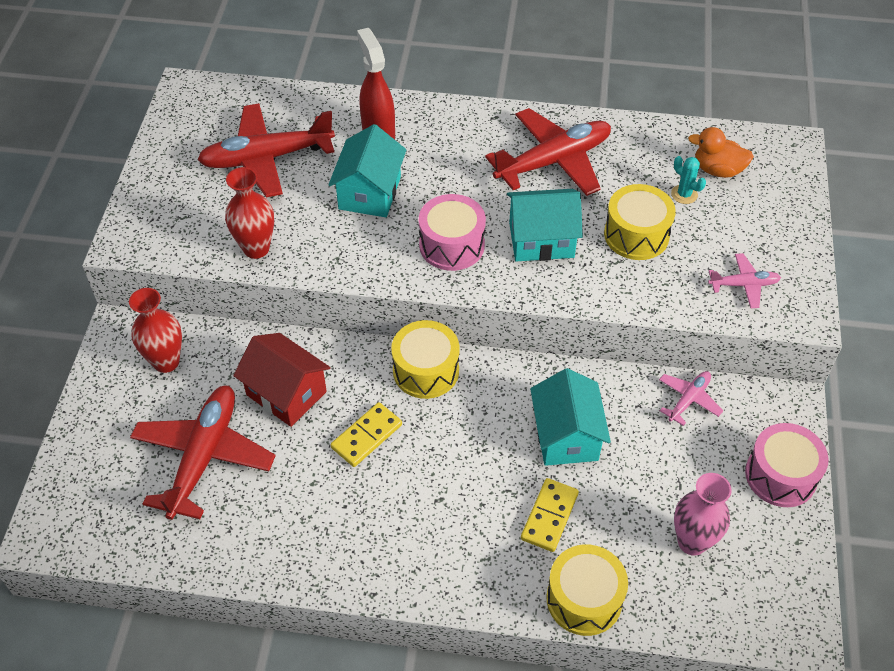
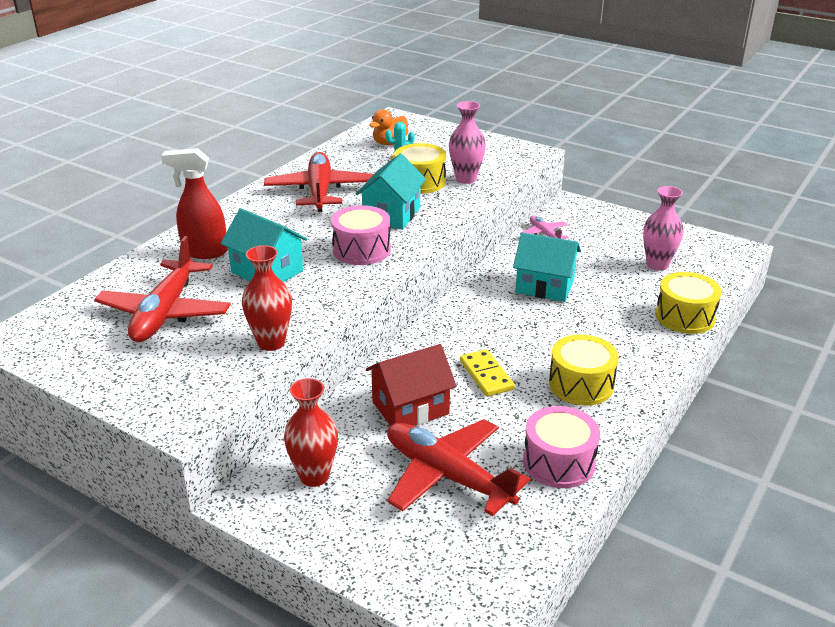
camera: 65 degrees left, 20 degrees down
(426, 370) = (441, 330): yellow drum -> yellow drum (581, 384)
(549, 516) = (610, 312): yellow domino -> none
(674, 273) = (466, 179): none -> pink vase
(744, 285) = (494, 161): pink plane -> none
(780, 475) = (622, 222): pink drum -> pink drum (559, 462)

